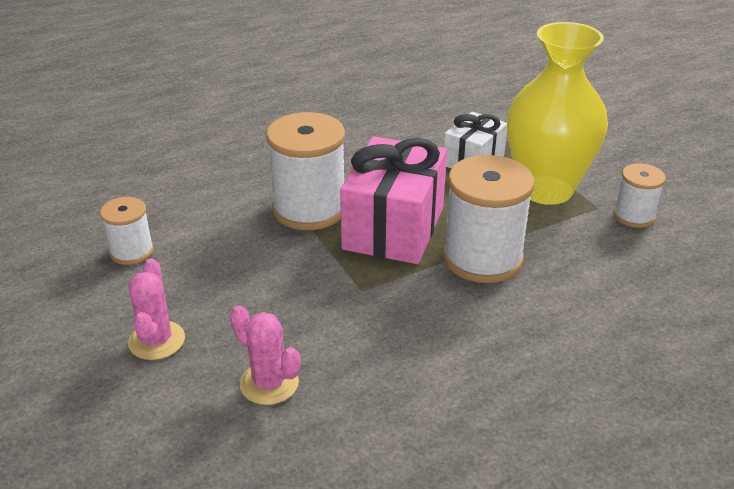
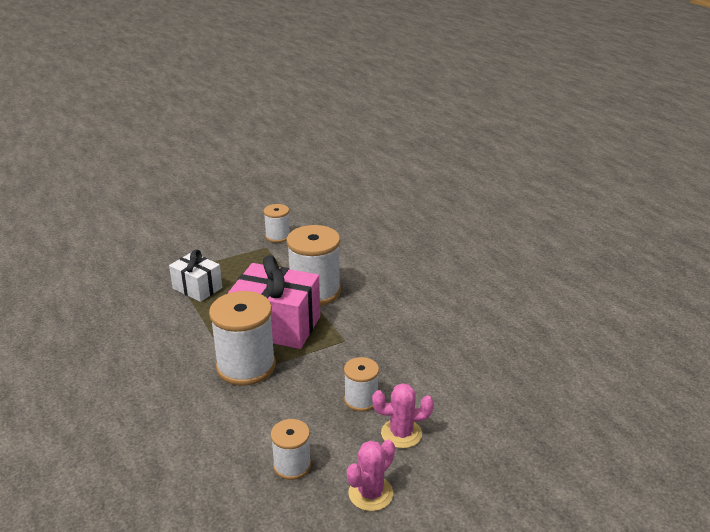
camera: 90 degrees left, 5 degrees down
(230, 304) = (361, 400): none -> white spool
(269, 383) = (436, 376): pink cactus -> pink cactus (370, 493)
(546, 189) = (242, 262): yellow vase -> none

